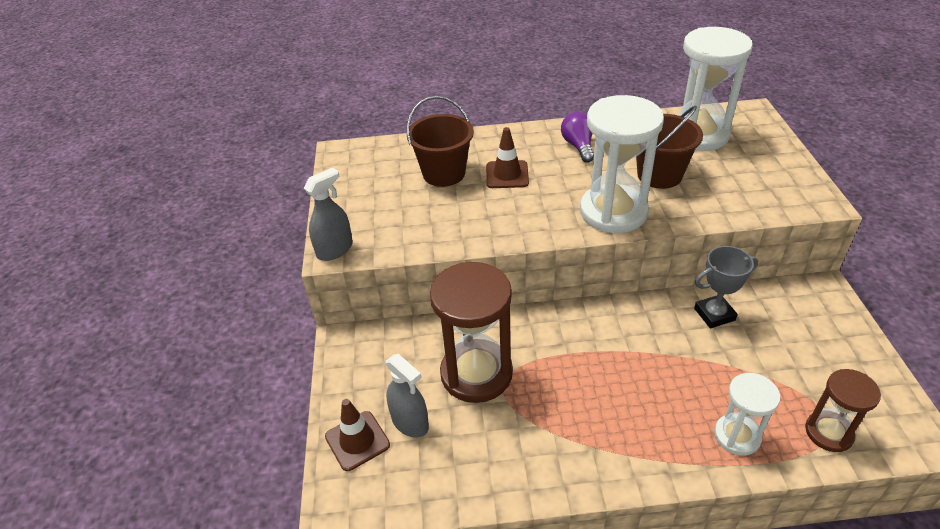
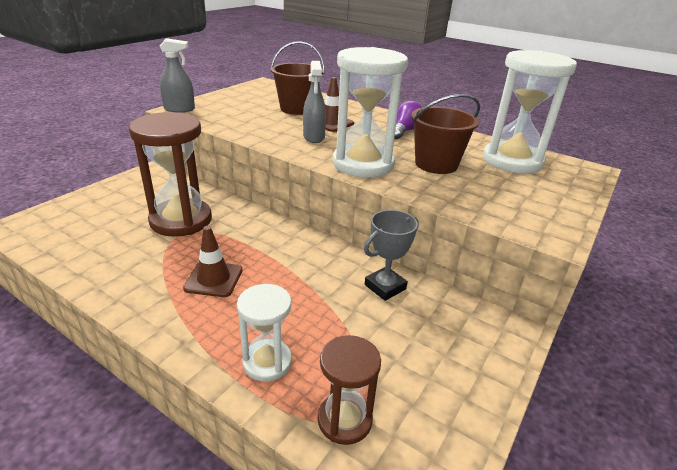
camera: 35 degrees right, 10 degrees down
(357, 441) = (75, 209): brown traffic cone -> brown traffic cone (213, 279)
(410, 422) = (110, 218): grey spray bottle -> grey spray bottle (314, 137)
(714, 314) = (385, 287): grey trophy -> grey trophy turned 60 degrees counterclockwise

